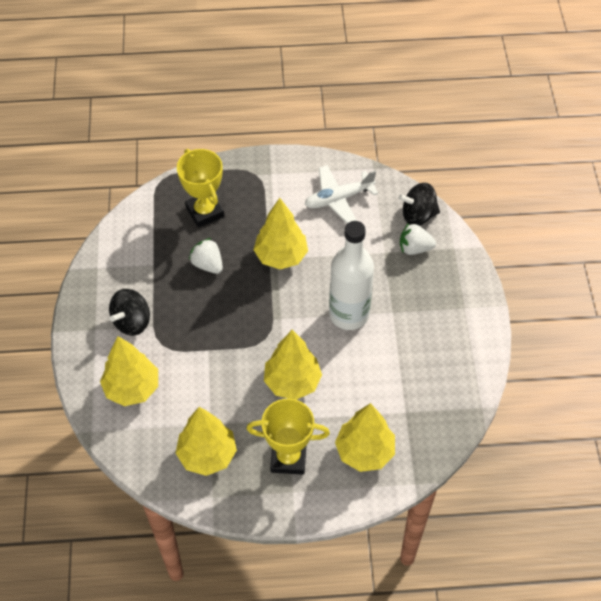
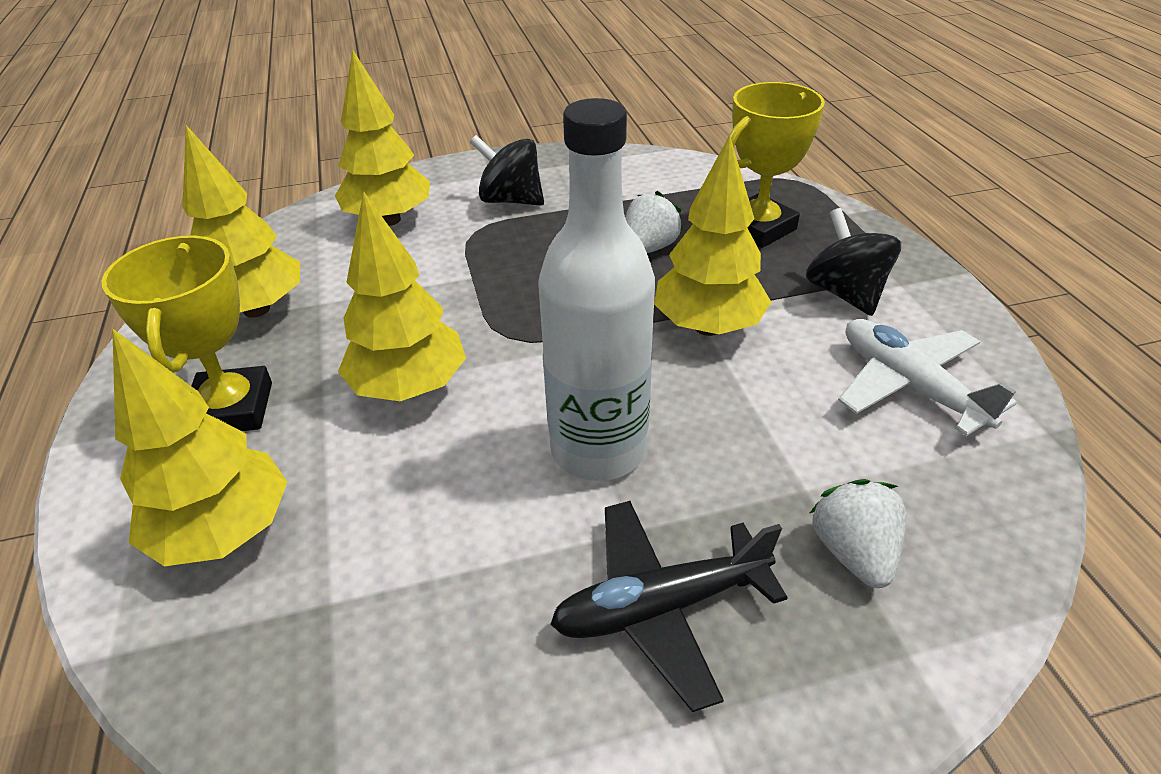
camera: 80 degrees right, 15 degrees down
(418, 215) = (968, 545): black spinning top -> black spinning top (845, 293)
(426, 309) = (661, 607): none -> black plane

